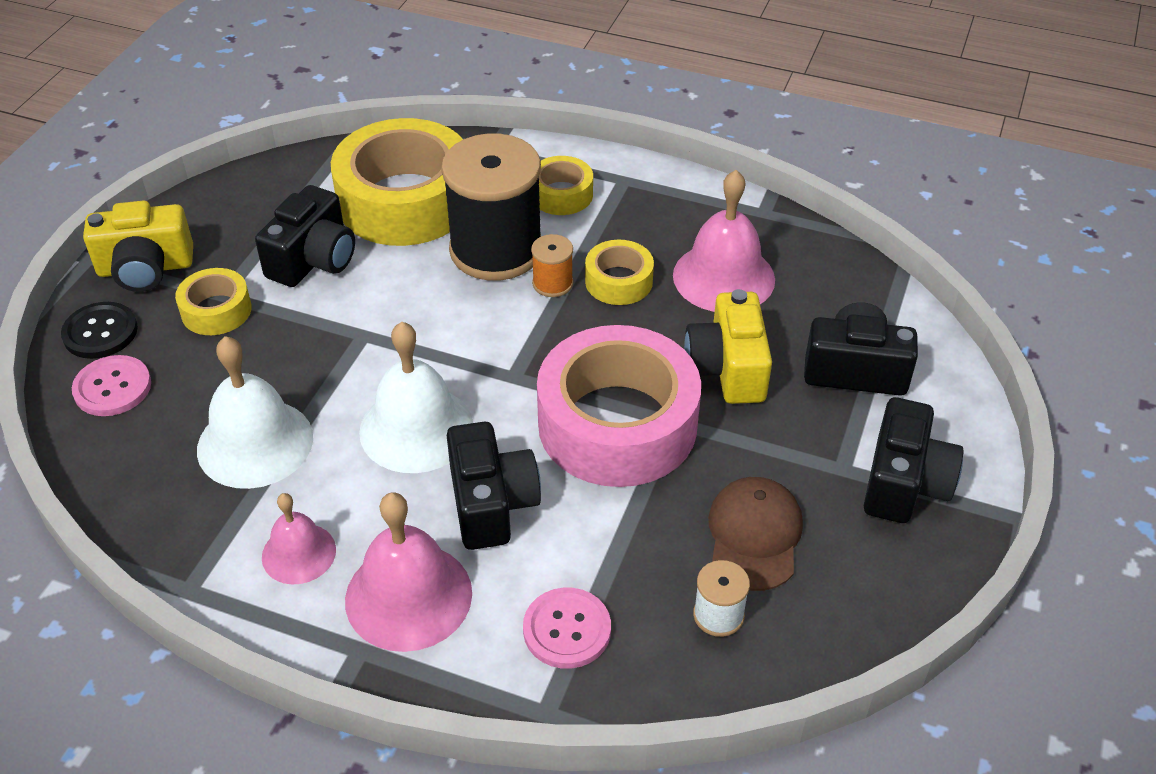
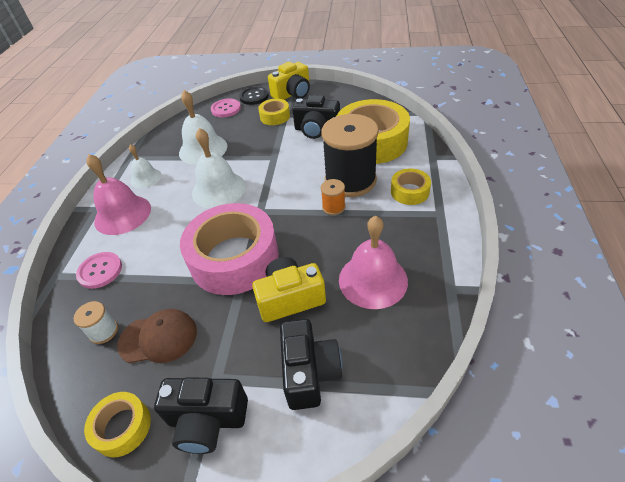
camera: 80 degrees right, 0 degrees up
(145, 268) = (293, 94): yellow camera -> yellow camera turned 105 degrees counterclockwise
(299, 553) = (146, 178): pink bell -> white bell
(491, 503) = (175, 225): black camera -> none
(618, 281) = (347, 232): yellow tape -> yellow tape (122, 427)

